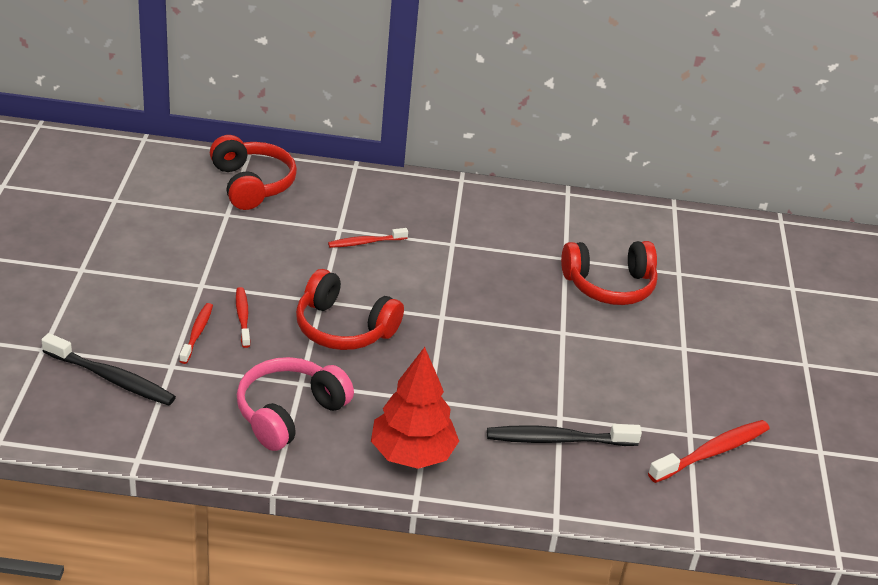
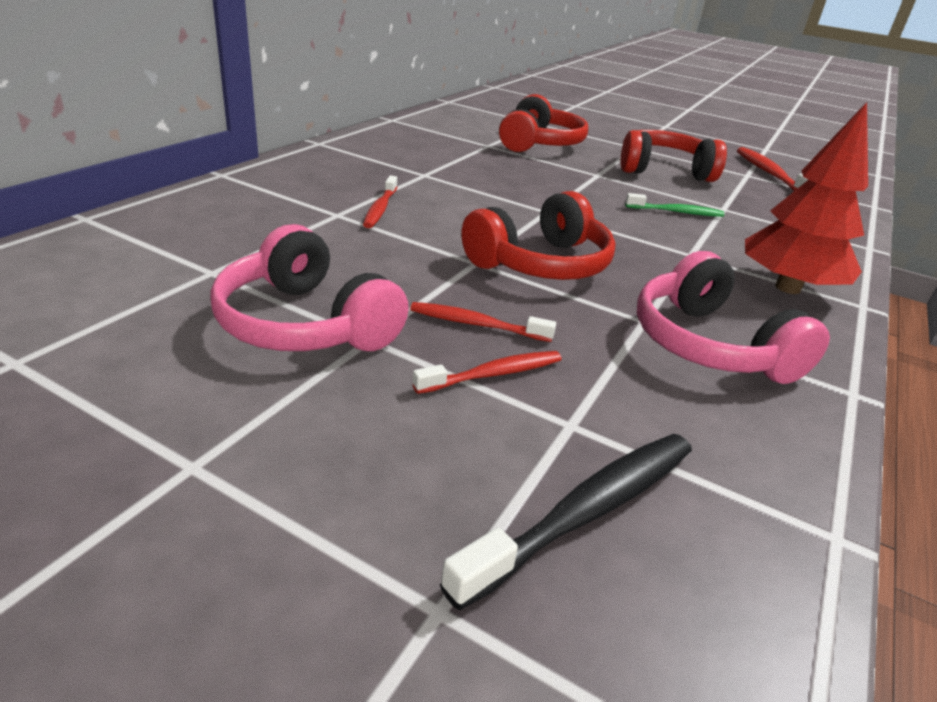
camera: 65 degrees left, 5 degrees down
(197, 333) = (493, 374): red toothbrush -> red toothbrush turned 120 degrees clockwise
(199, 261) = (305, 324): none -> pink headphones
(252, 184) = (165, 236): red headphones -> red headphones (663, 170)
(516, 387) = (676, 212): none -> green toothbrush
(557, 439) = (757, 218): black toothbrush -> none

